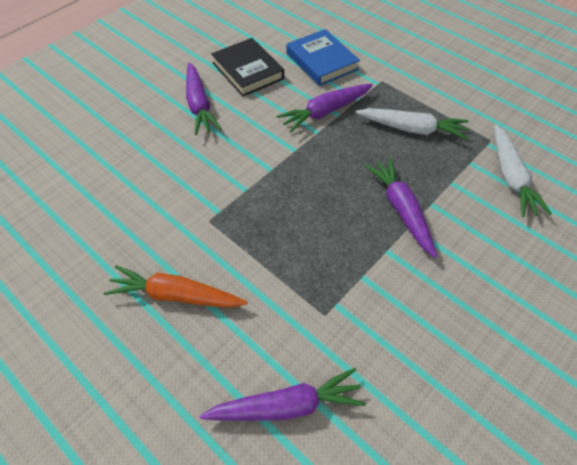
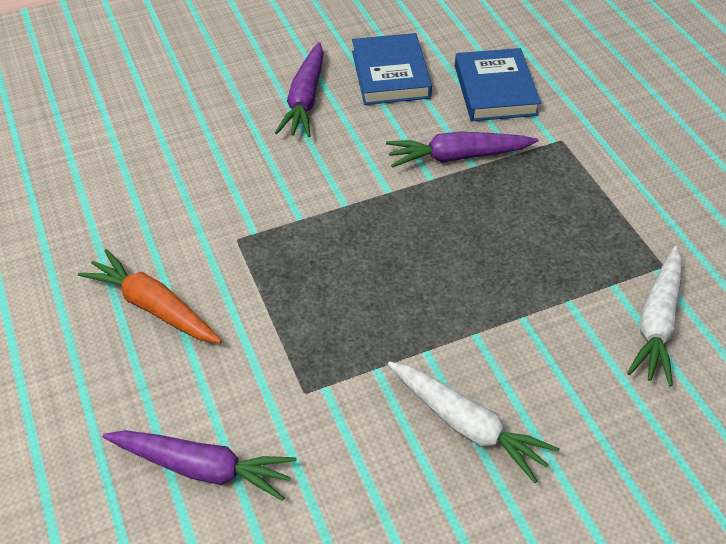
camera: 25 degrees right, 5 degrees down
(248, 71) = (390, 74): black book -> blue book
(401, 210) = (477, 310): purple carrot -> none
(412, 129) = (560, 215): white carrot -> white carrot (467, 425)

